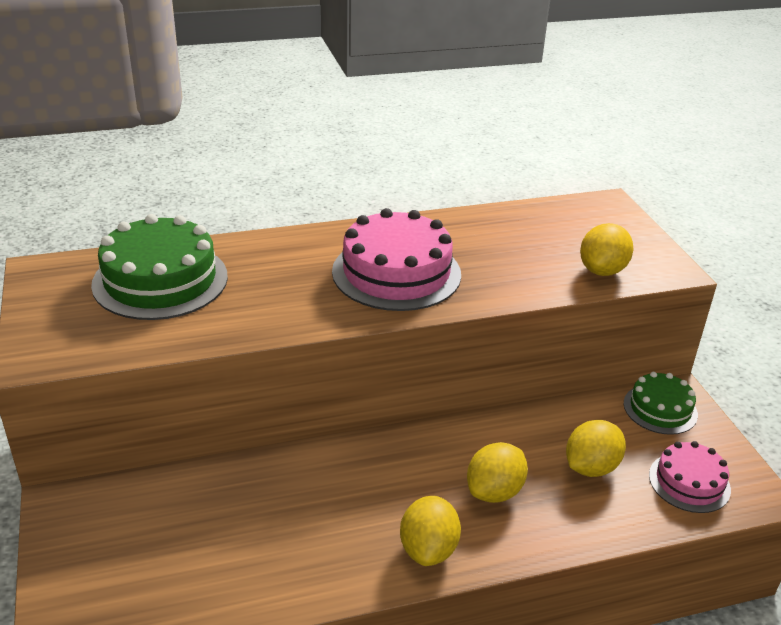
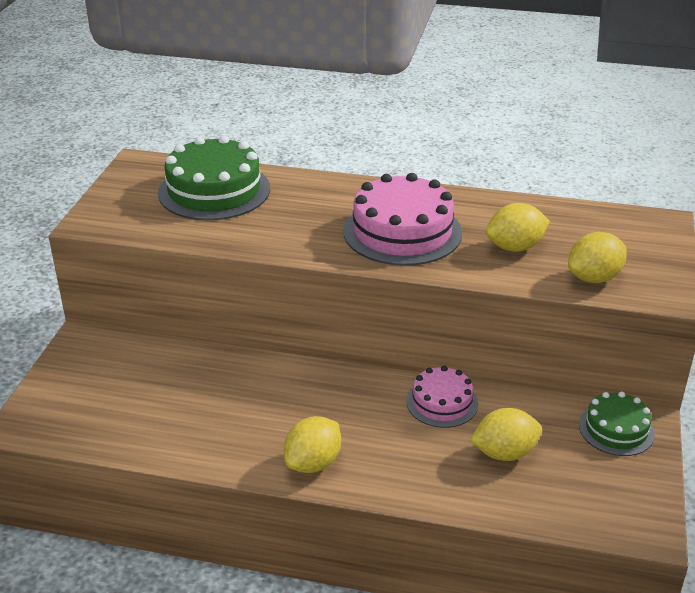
camera: 30 degrees right, 0 degrees up
(494, 491) = (402, 441): yellow lemon -> yellow lemon (515, 247)
(689, 482) = (587, 496): pink cake -> pink cake (442, 402)

